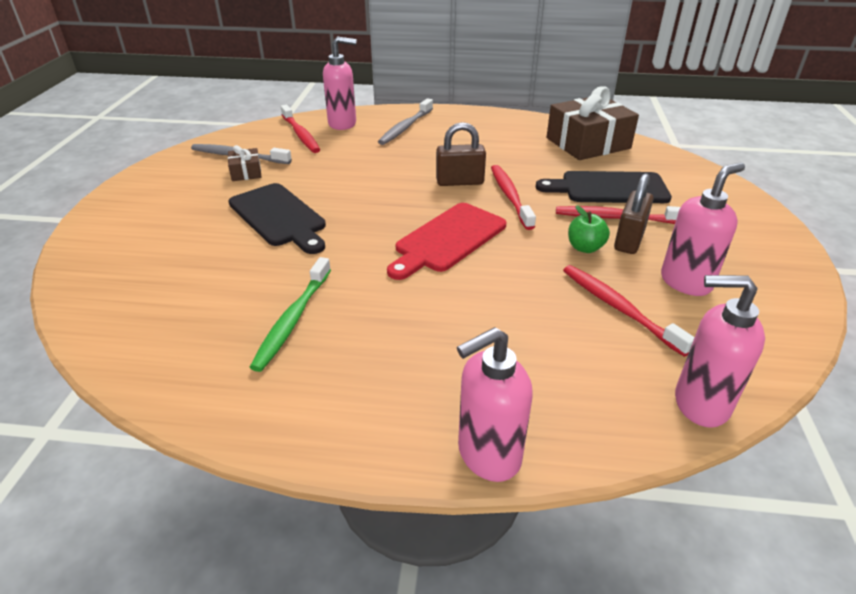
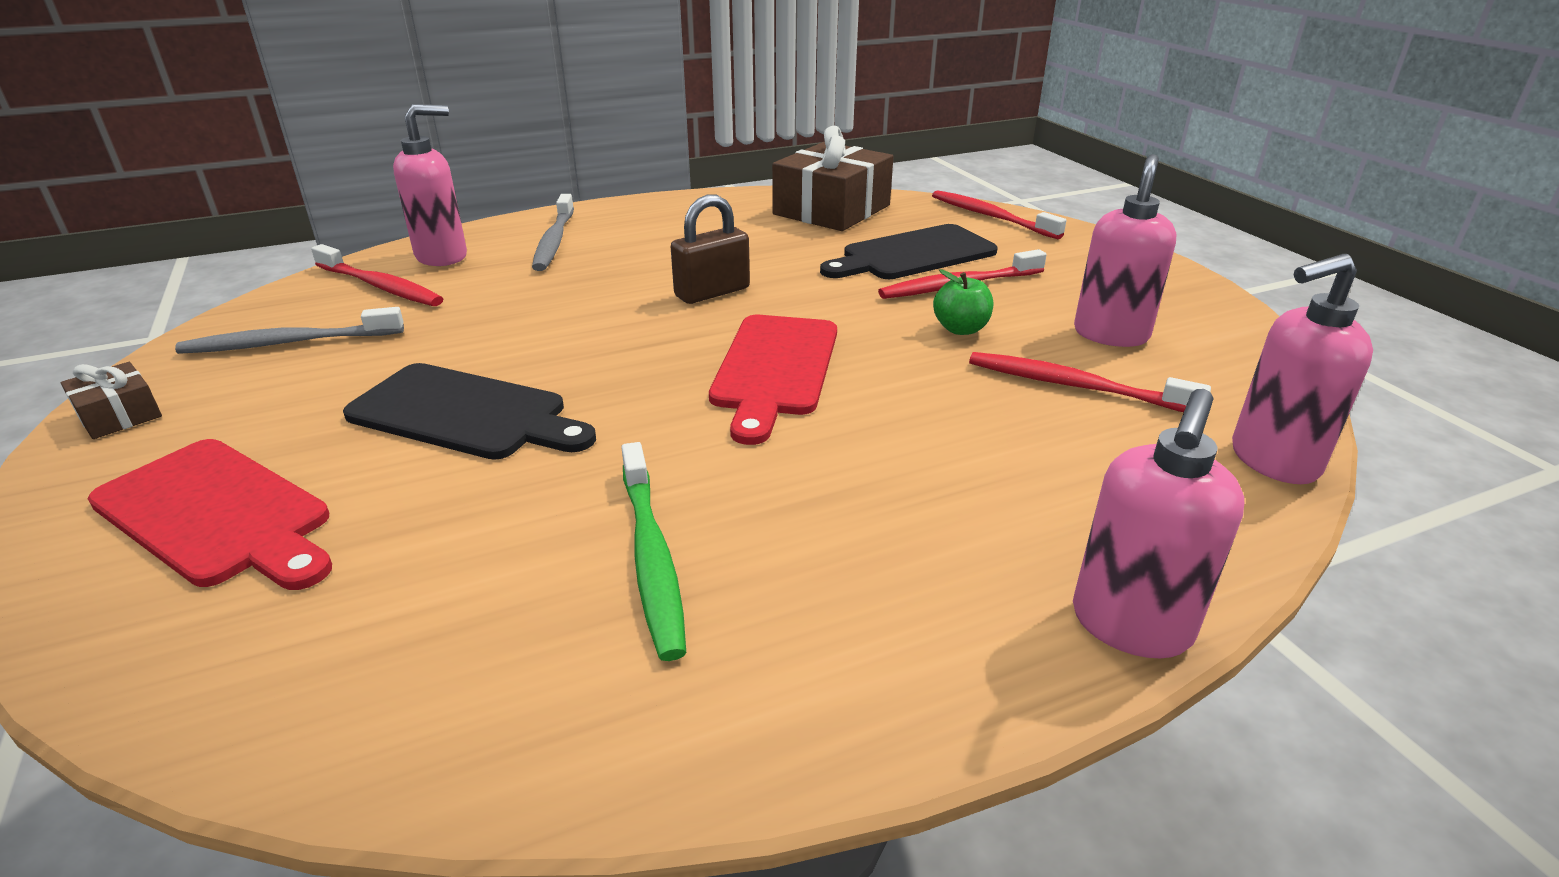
camera: 30 degrees left, 5 degrees down
(149, 234) = (217, 515): none -> red cutting board
(246, 172) = (330, 364): brown gift -> brown gift (119, 415)
(510, 196) = (801, 293): red toothbrush -> red toothbrush (991, 216)
(629, 240) = (1000, 306): brown padlock -> none

